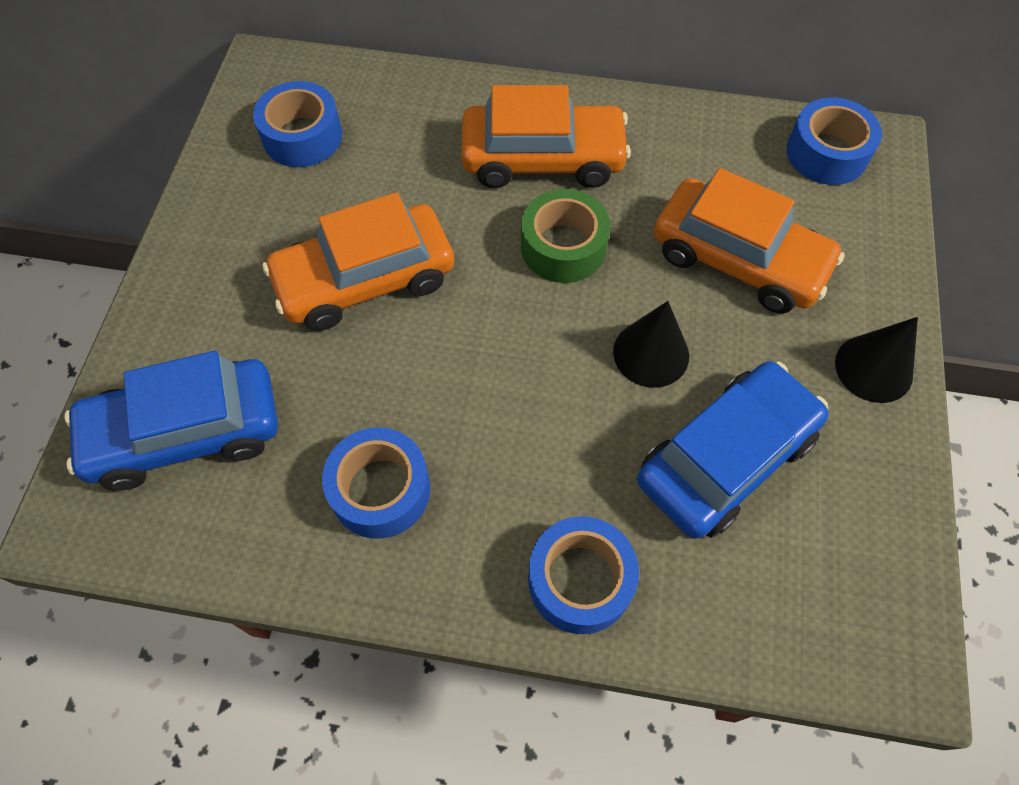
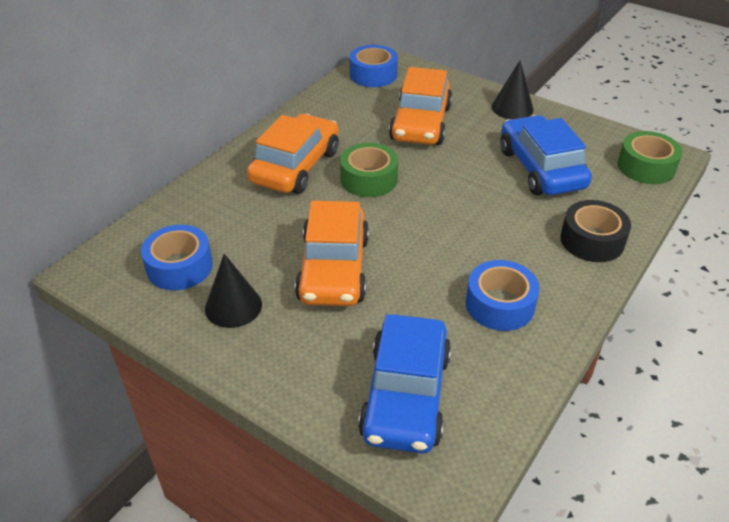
camera: 65 degrees left, 20 degrees down
(580, 580) = (592, 240): blue tape -> black tape
(651, 353) = (463, 171): black cone -> black cone (233, 306)
(739, 259) = (421, 123): orange car -> orange car turned 135 degrees clockwise
(837, 628) = (646, 167): none -> green tape

